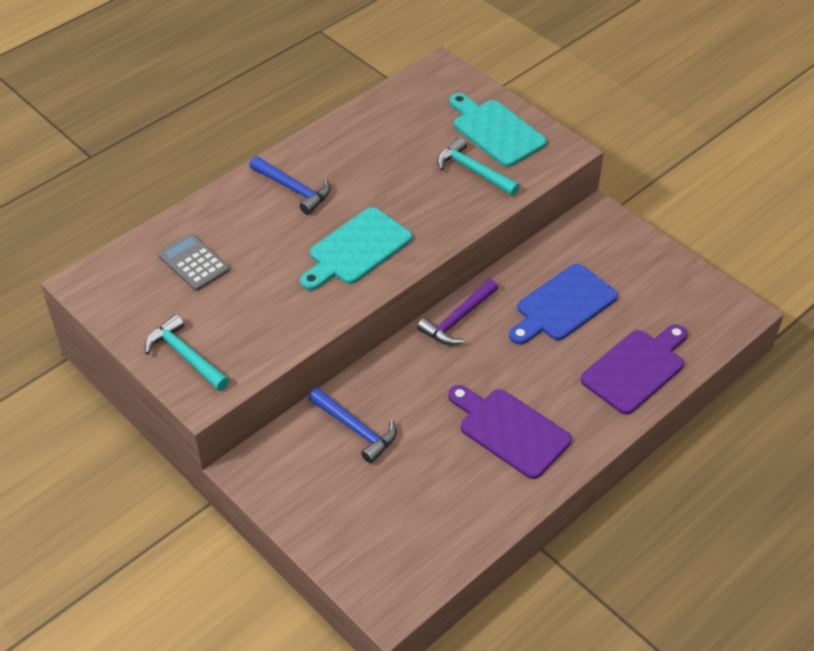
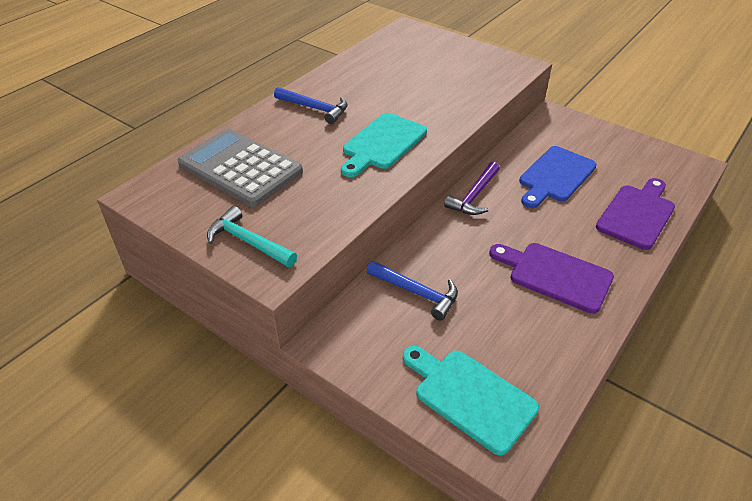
camera: 10 degrees left, 5 degrees down
(194, 263) = (240, 168): grey calculator -> grey calculator, size x1.82
(473, 171) = (458, 83): turquoise hammer -> none
(495, 131) = (464, 58): turquoise cutting board -> turquoise cutting board (470, 397)

